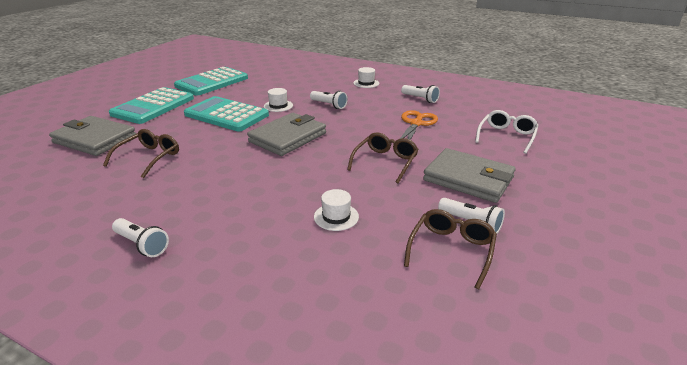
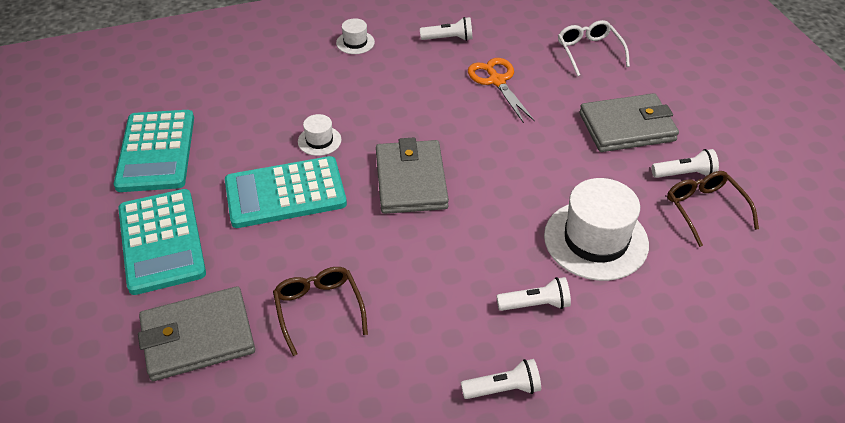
camera: 45 degrees left, 15 degrees up
(329, 105) = (373, 105): white flashlight -> white flashlight (535, 304)
(336, 217) = (596, 240): white hat -> white hat, size x2.12
(385, 162) = (543, 151): brown glasses -> none

